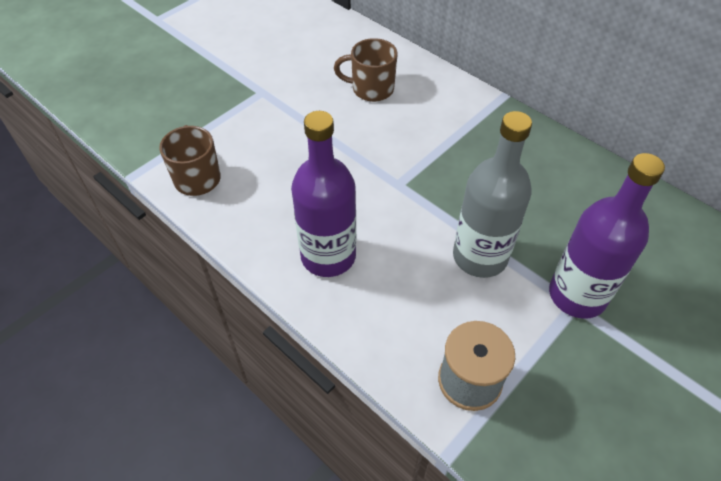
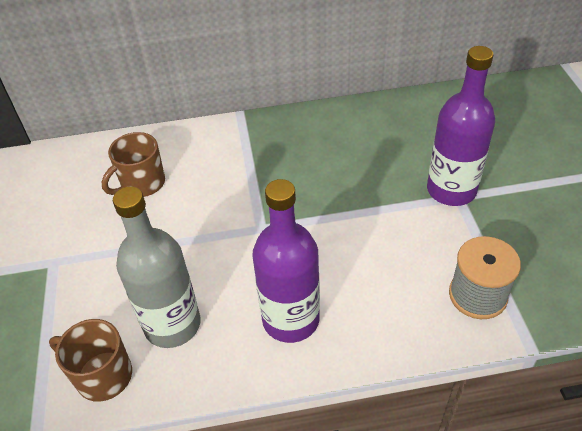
camera: 50 degrees left, 5 degrees down
(480, 256) = (375, 221): grey bottle -> grey bottle (172, 324)

